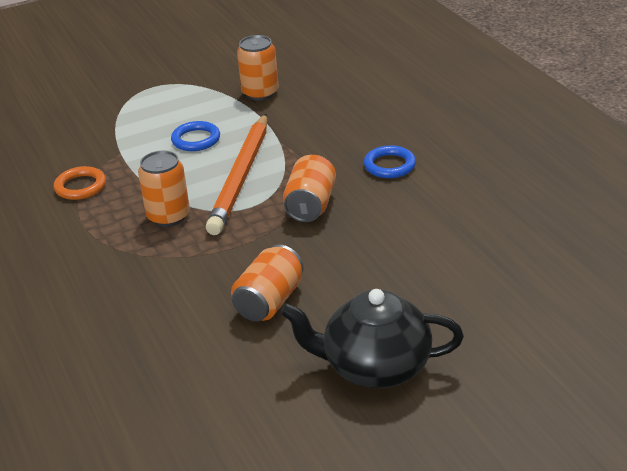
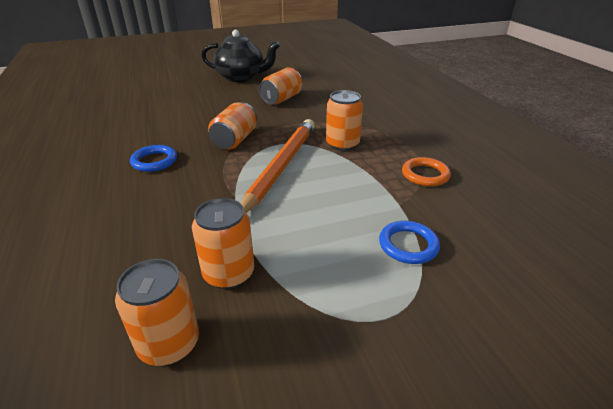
camera: 175 degrees left, 0 degrees up
(196, 139) = (319, 210): blue ring -> blue ring (408, 245)
(281, 63) = (169, 343): none -> orange can

